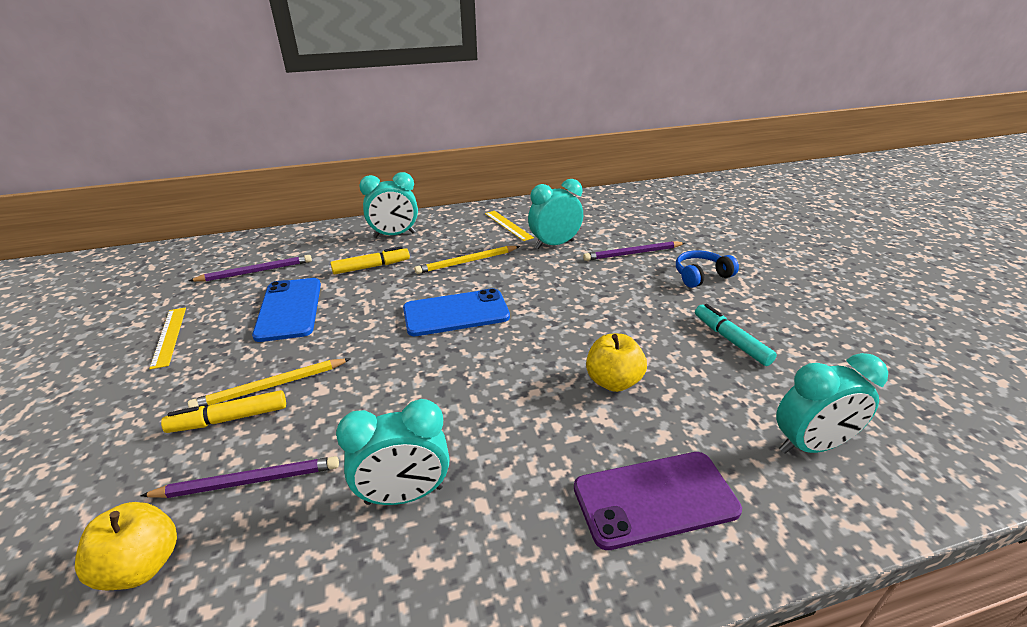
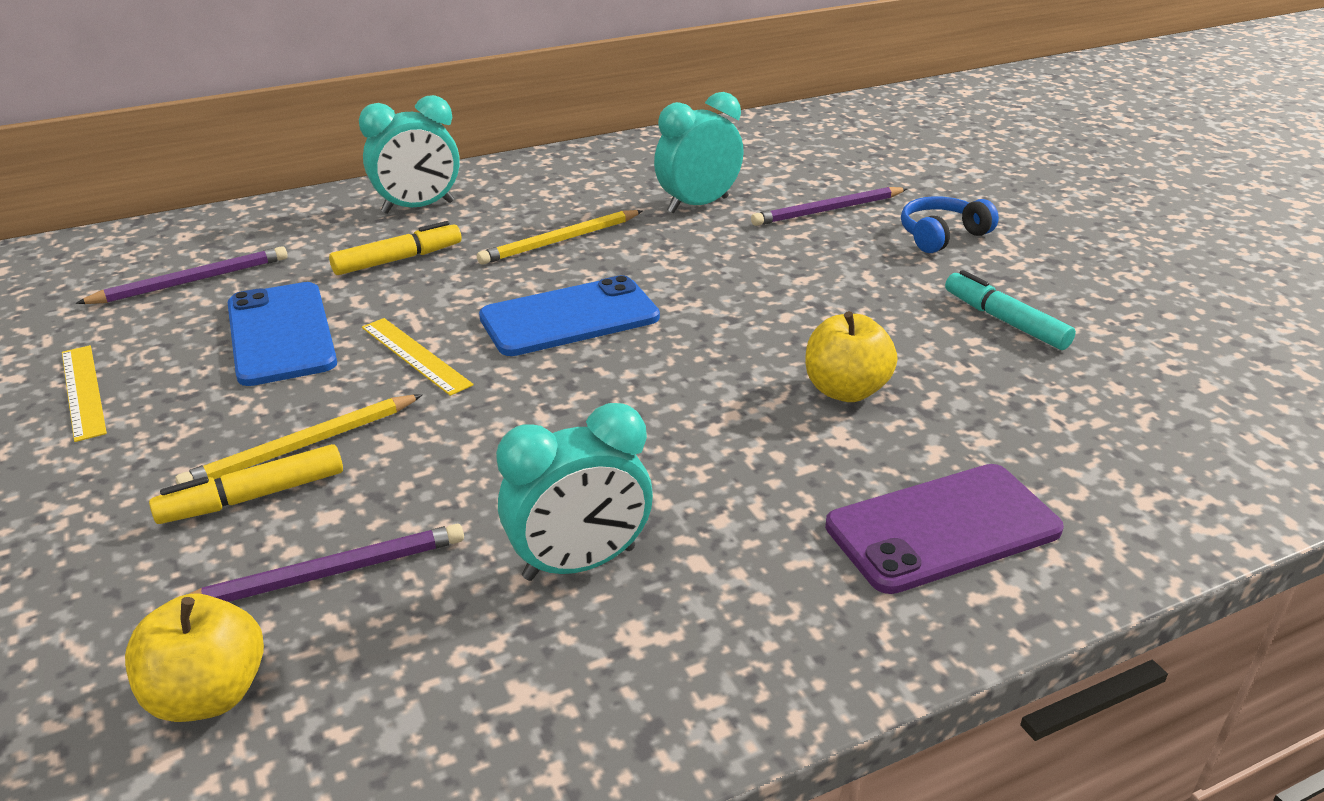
camera: 10 degrees left, 0 degrees up
(508, 225) = (611, 180): yellow ruler -> yellow ruler (415, 355)
(810, 445) = (1140, 443): turquoise clock -> none

